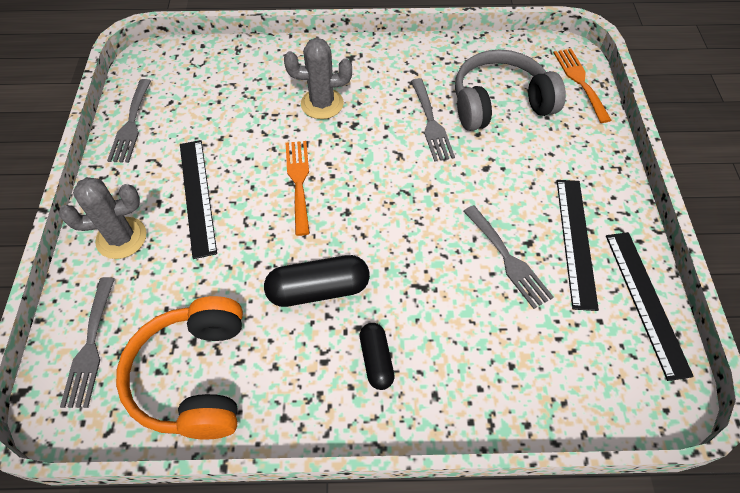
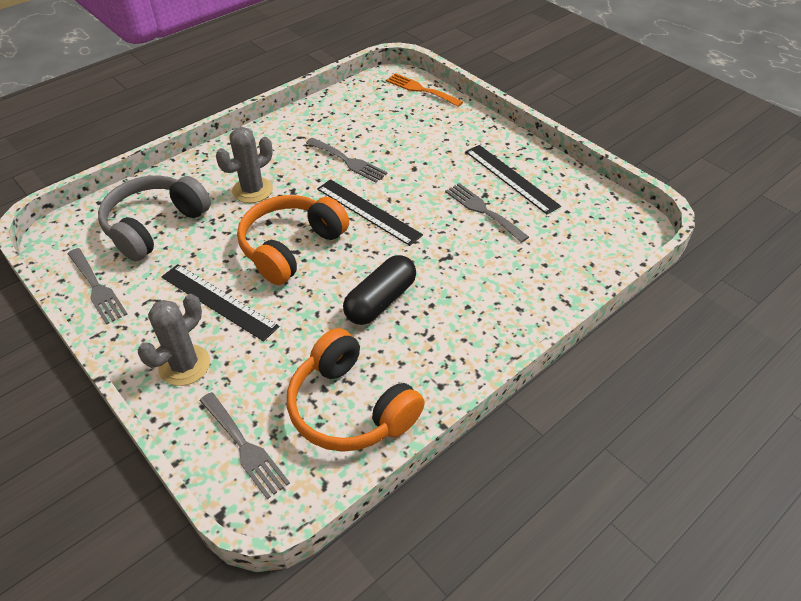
camera: 40 degrees left, 10 degrees down
(298, 182) = (291, 247): orange fork -> orange headphones
(376, 360) = (463, 314): black capsule -> none
(499, 103) = (382, 127): grey headphones -> grey headphones (155, 226)
(508, 259) = (483, 210): grey fork -> grey fork turned 150 degrees counterclockwise
(646, 301) = (580, 186): black ruler -> black ruler (368, 211)

